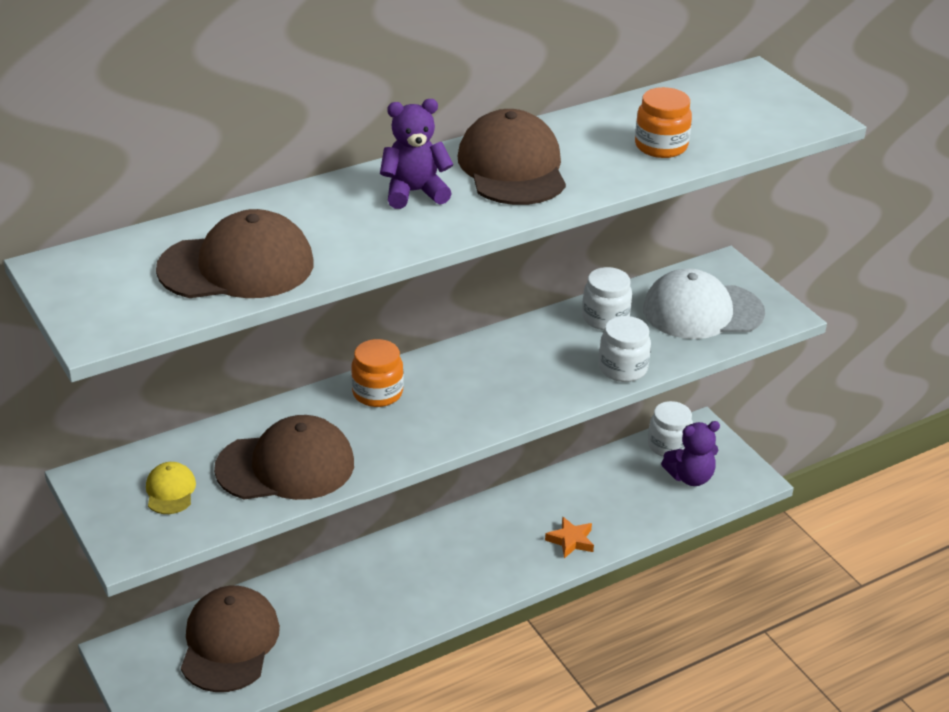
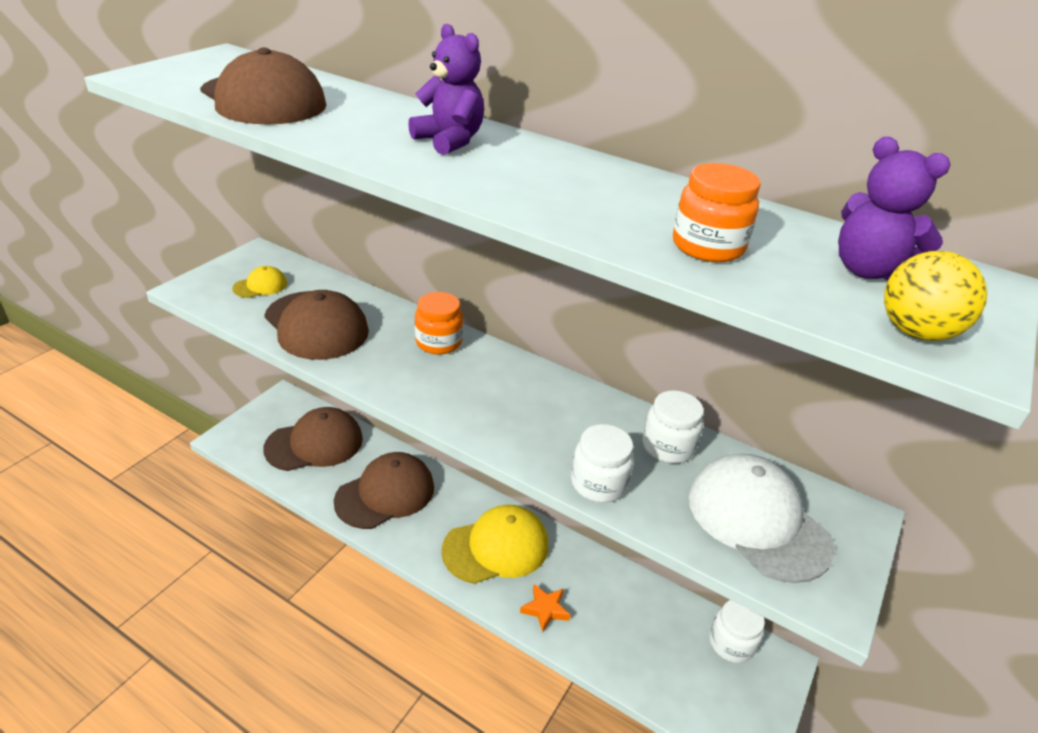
camera: 60 degrees right, 0 degrees up
(481, 546) = (496, 547): none -> yellow cap
(512, 167) = (549, 175): brown cap -> brown cap (385, 494)
(690, 477) = (703, 680): purple teddy bear -> purple teddy bear (867, 271)
(790, 122) = (916, 332): none -> yellow ball

